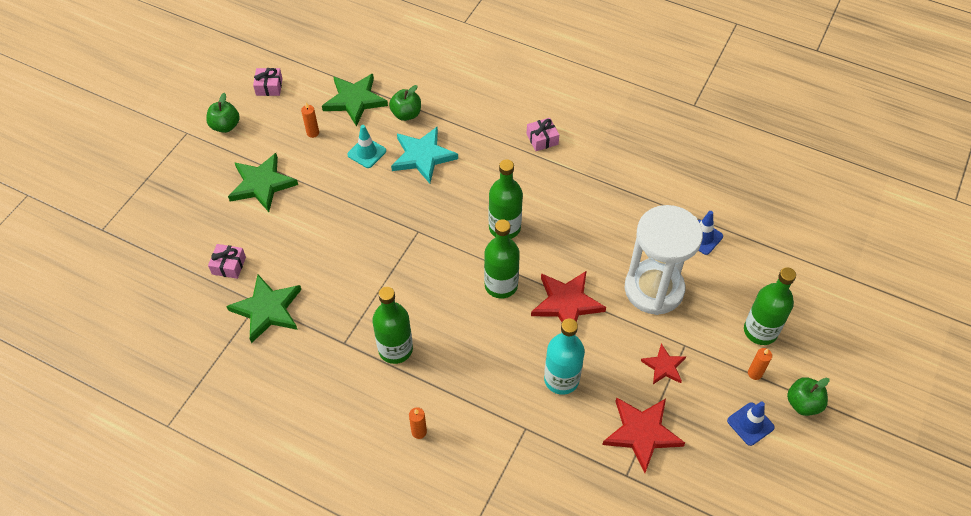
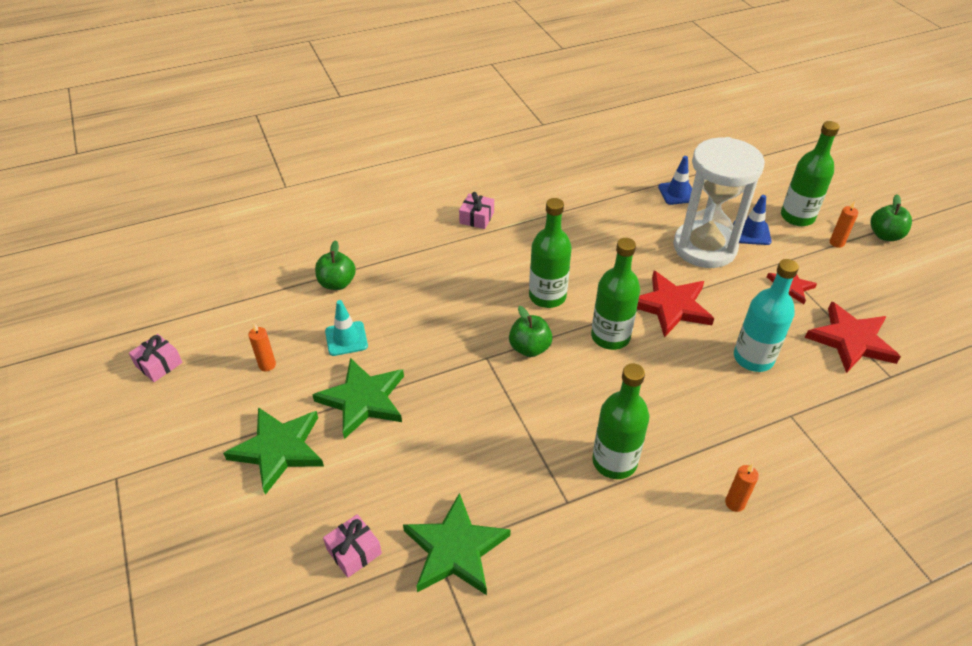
camera: 50 degrees left, 10 degrees down
(225, 126) = (157, 434): green apple -> green apple (529, 348)
(355, 100) = (271, 309): green star -> green star (363, 400)
(423, 156) = (401, 301): turquoise star -> none
(750, 424) = (885, 273): blue traffic cone -> blue traffic cone (751, 233)

